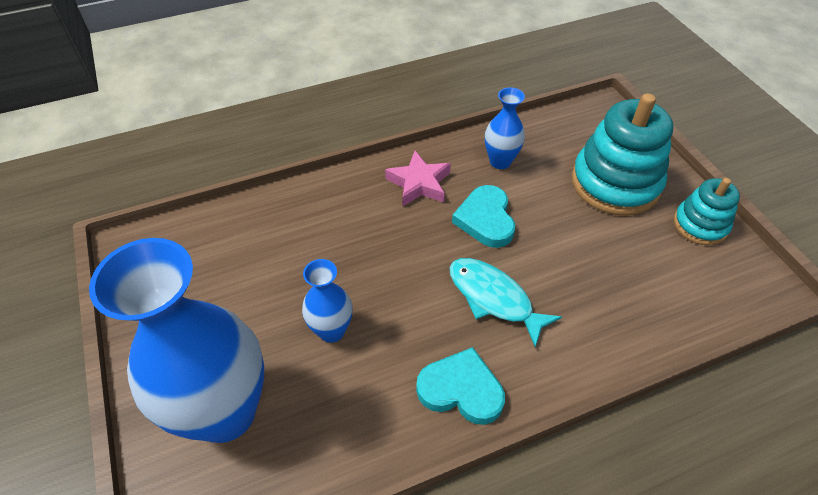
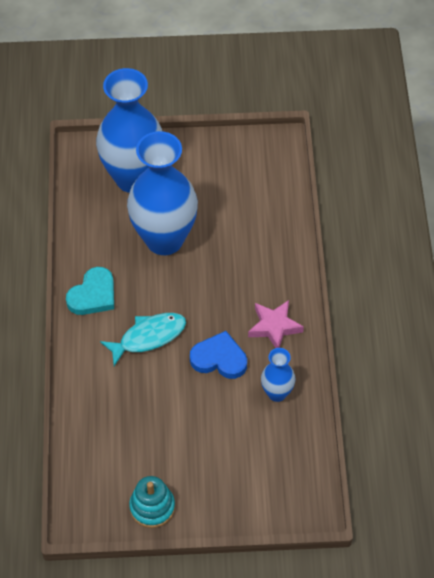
camera: 110 degrees right, 5 degrees up
(331, 331) = (164, 239): blue vase -> blue vase, size x2.14
(485, 219) = (219, 359): turquoise heart -> blue heart
(615, 183) = (219, 468): turquoise stacking toy -> none

